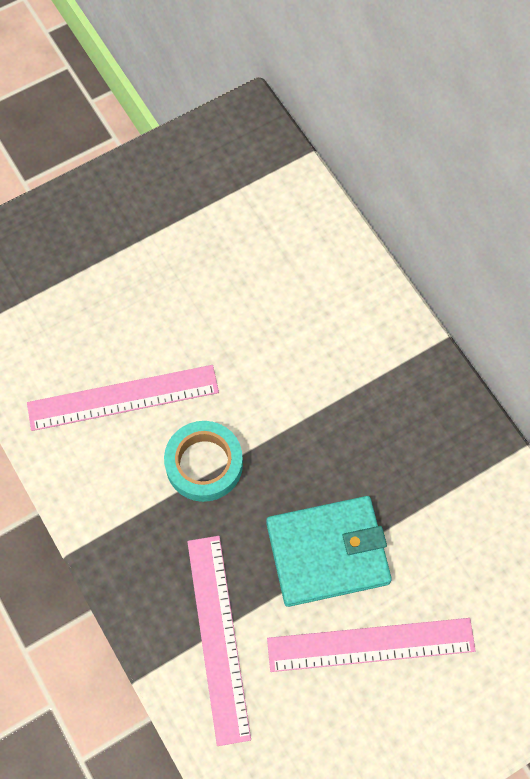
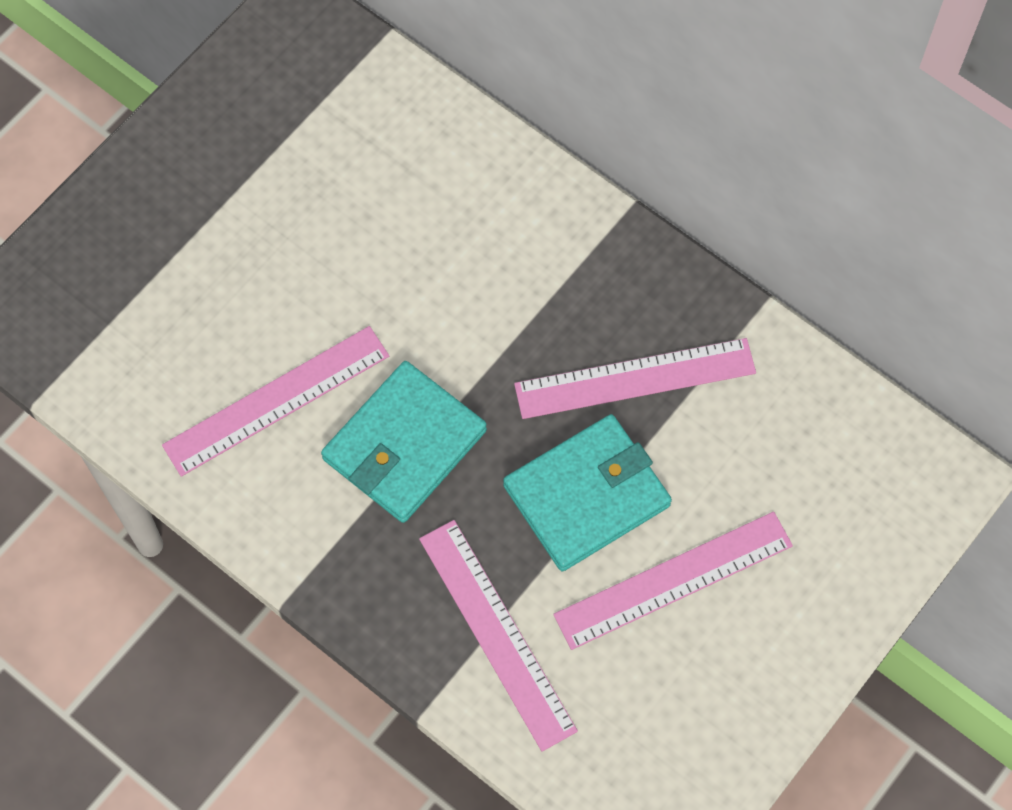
camera: 20 degrees left, 0 degrees up
(204, 464) = (404, 445): turquoise tape -> turquoise wallet
(398, 473) = (635, 378): none -> pink ruler

